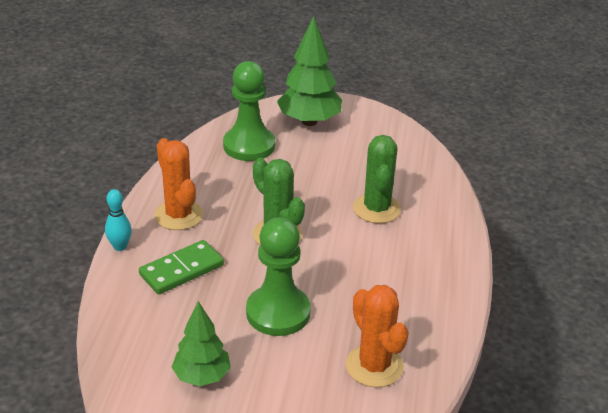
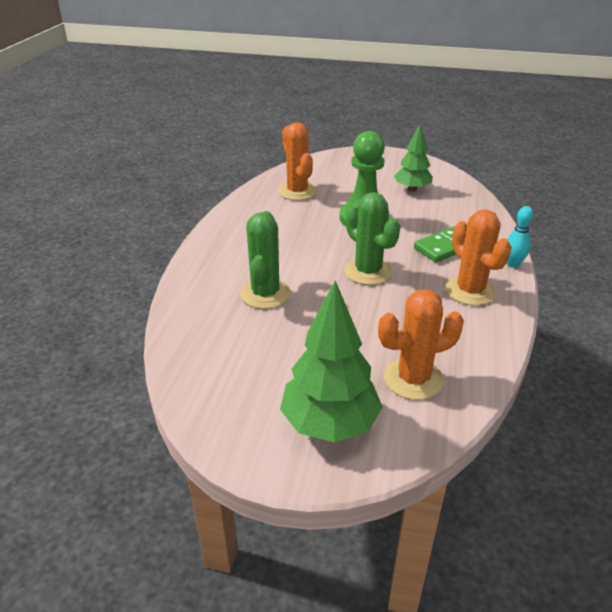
camera: 175 degrees left, 0 degrees up
(249, 146) = (413, 379): green pawn -> orange cactus

